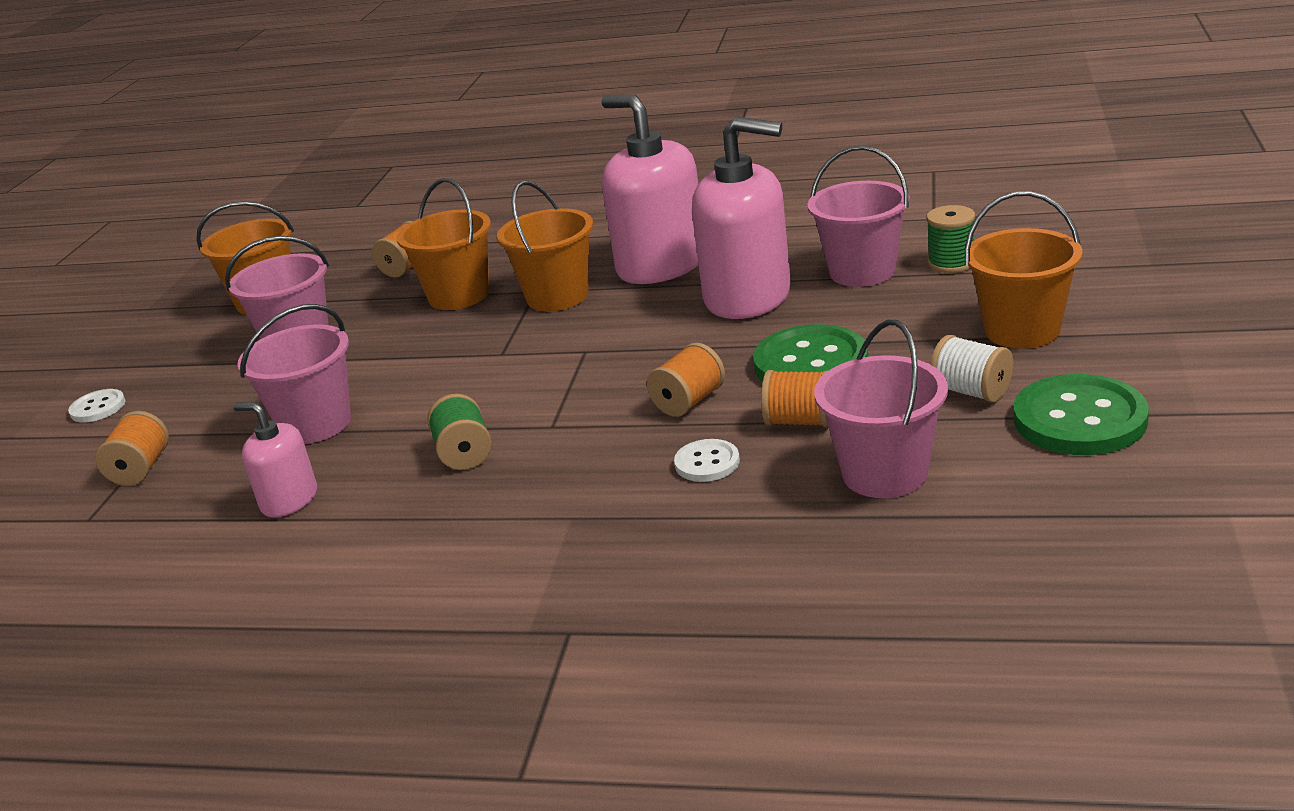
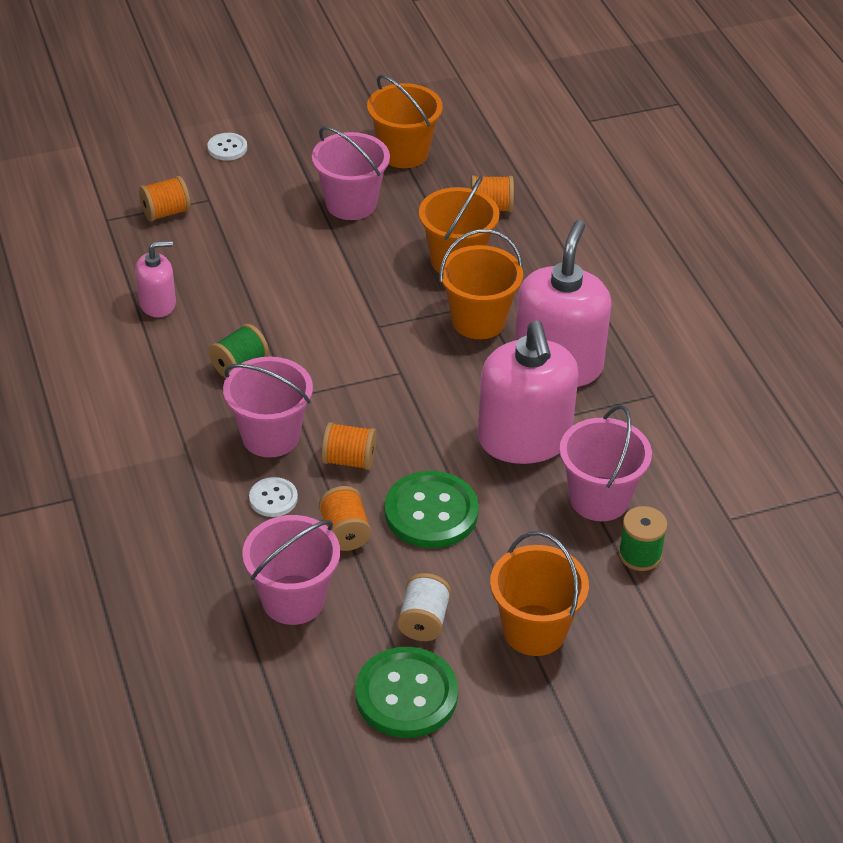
camera: 55 degrees right, 15 degrees up
(289, 500) = (157, 303): pink soap dispenser -> pink soap dispenser turned 75 degrees clockwise
(315, 424) = (247, 271): pink bucket -> pink bucket (270, 436)

